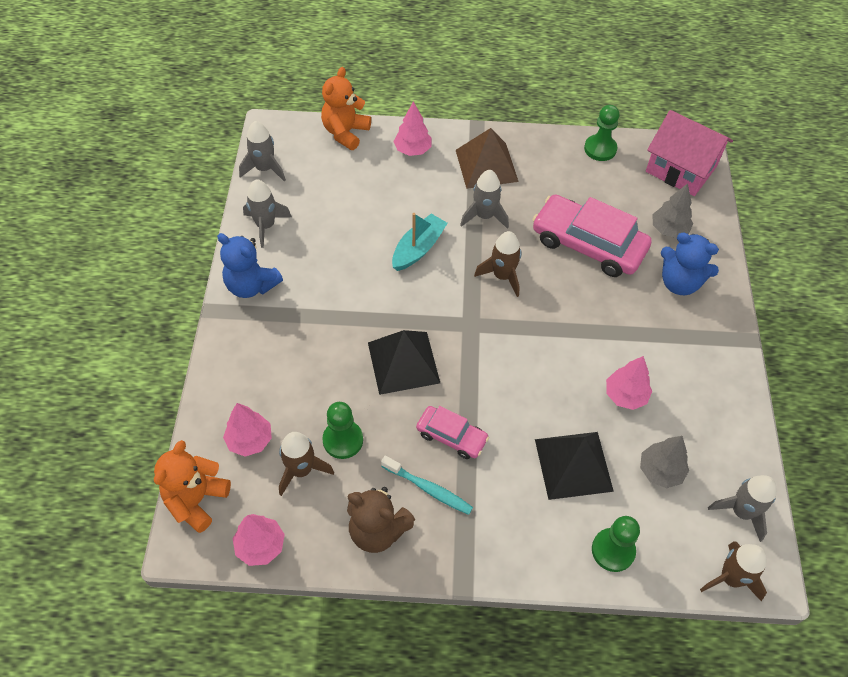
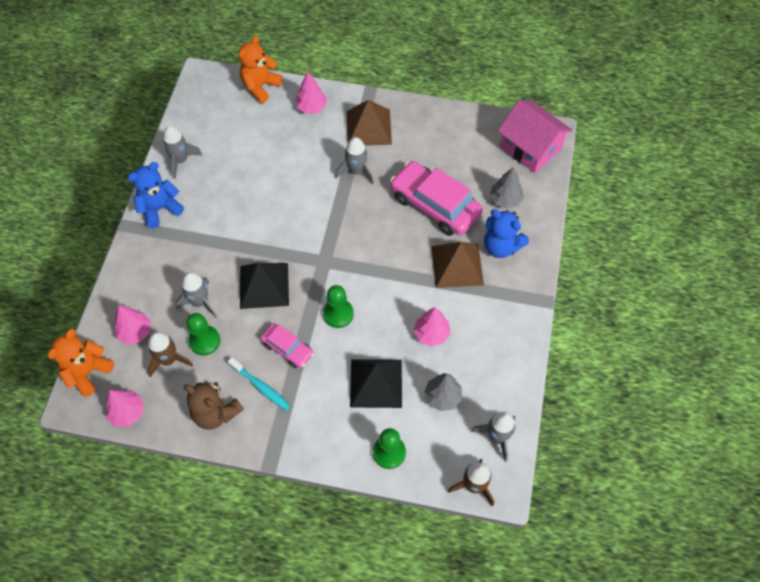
camera: 10 degrees right, 5 degrees up
(251, 285) = (160, 209): blue teddy bear -> blue teddy bear turned 105 degrees clockwise
(264, 169) = (189, 111): grey rocket -> grey rocket (200, 302)
(418, 248) = (297, 193): turquoise boat -> none
(502, 276) = (358, 224): brown rocket -> none
(600, 149) = (467, 123): green pawn -> green pawn (338, 314)
(634, 310) = (457, 265): none -> brown pyramid

